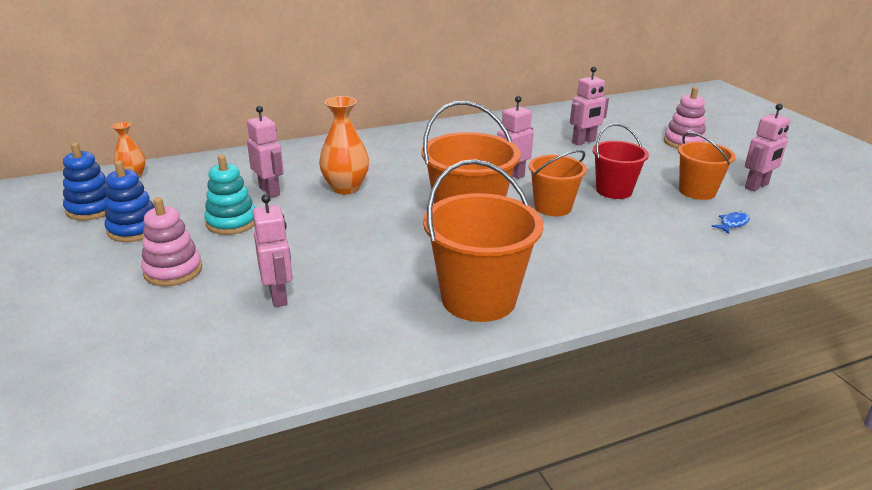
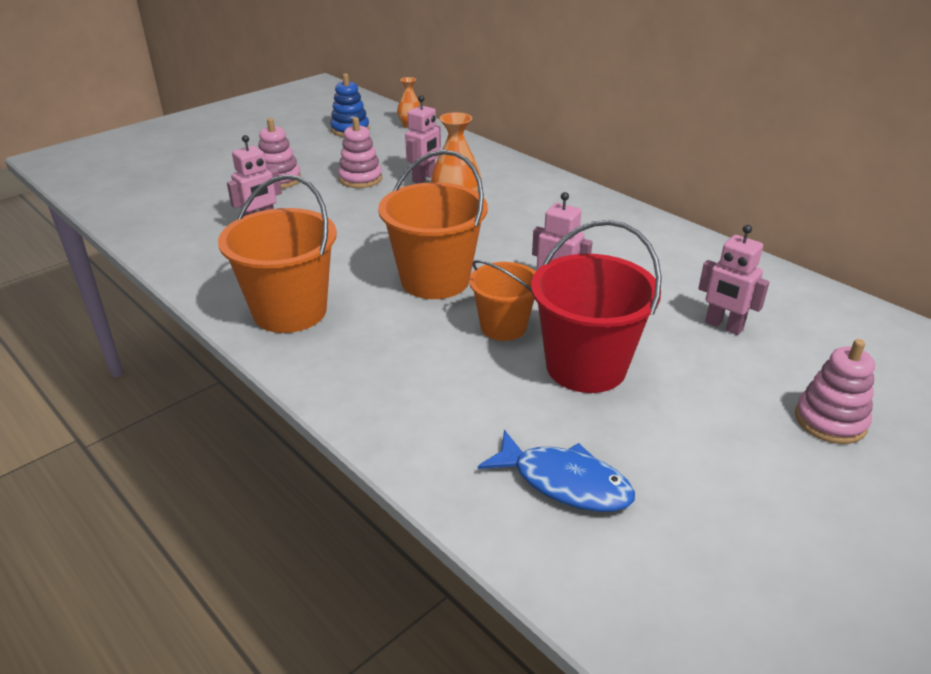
camera: 70 degrees right, 5 degrees up
(134, 229) = (329, 151): blue stacking toy -> none
(232, 222) = (360, 179): turquoise stacking toy -> pink stacking toy
(614, 190) = (586, 367): red bucket -> red bucket, size x1.62
(697, 191) = (648, 443): orange bucket -> none
(732, 223) = (564, 482): blue fish -> blue fish, size x2.08
(757, 186) = (726, 511): pink robot -> none

